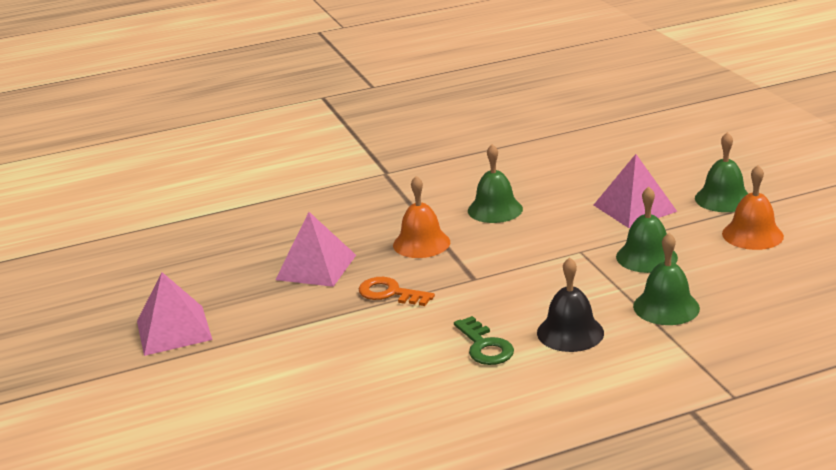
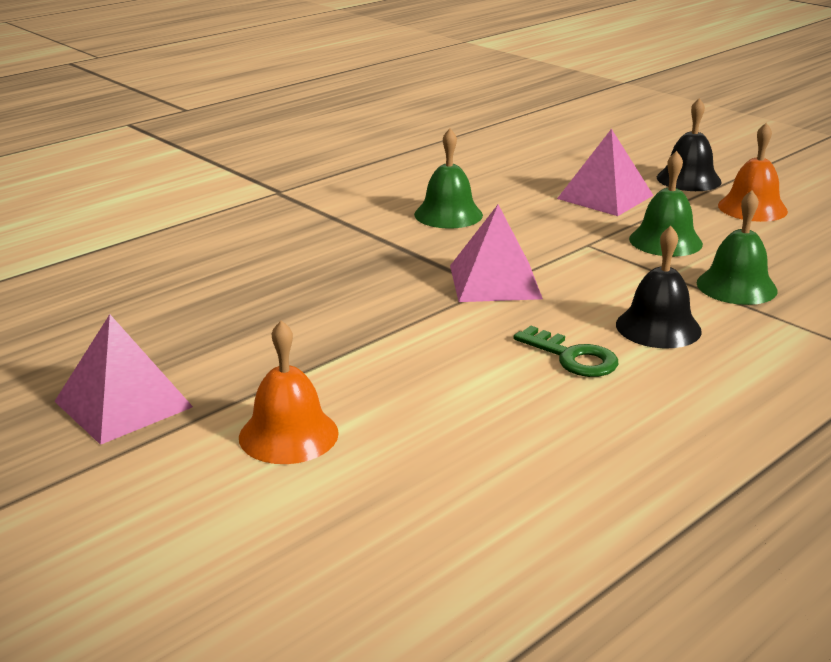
camera: 25 degrees left, 0 degrees up
(316, 267) = (273, 300): pink pyramid -> pink pyramid (495, 281)
(390, 293) = (398, 316): orange key -> none
(421, 243) = (390, 258): orange bell -> orange bell (288, 435)
(723, 199) = (688, 179): green bell -> black bell

